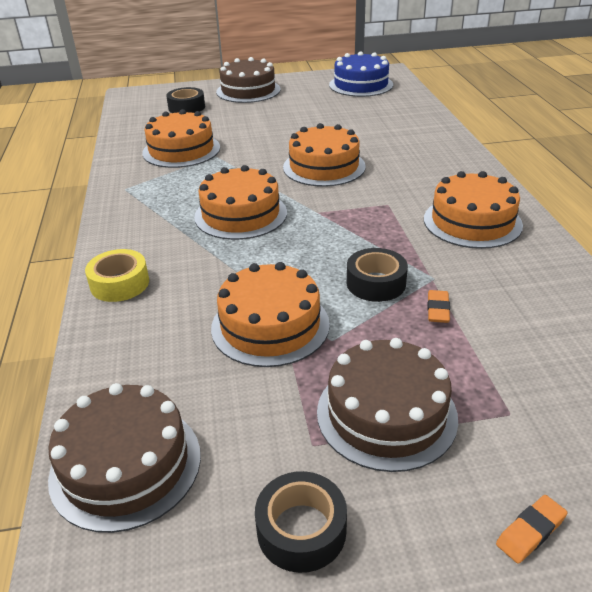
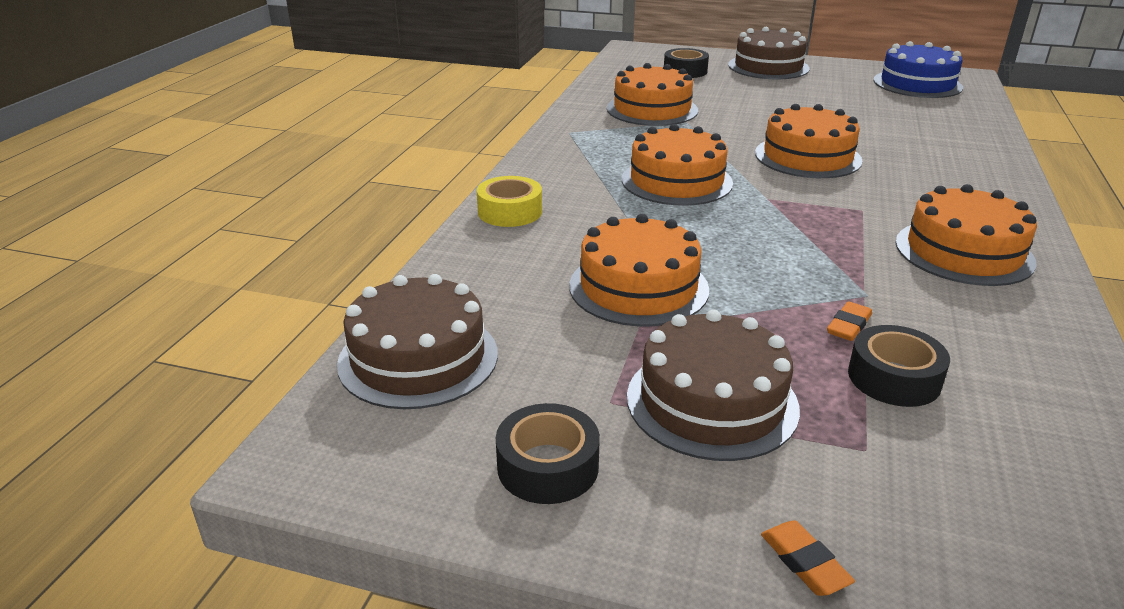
camera: 25 degrees right, 5 degrees down
(376, 283) = (789, 281): black tape -> black tape (894, 378)
(530, 532) = (804, 562): orange eraser -> orange eraser turned 75 degrees clockwise

